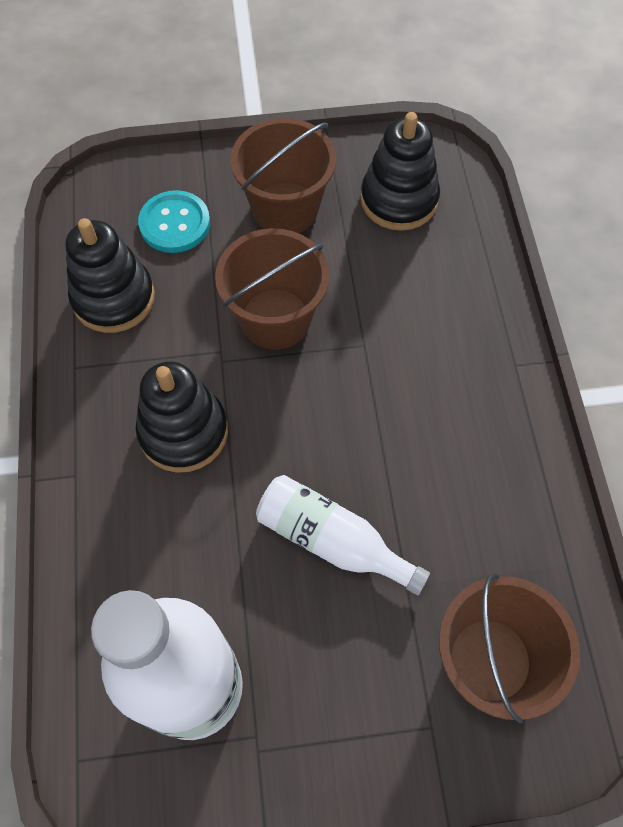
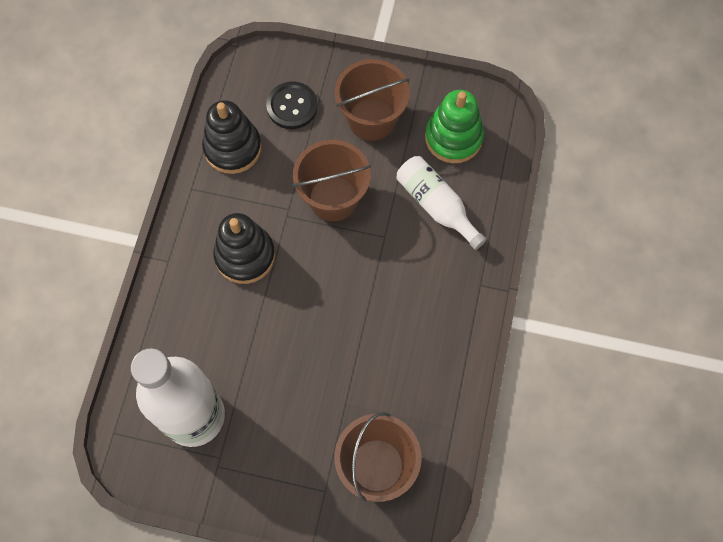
camera: 20 degrees right, 5 degrees up
(175, 223) = (292, 106): turquoise button -> black button
(331, 540) = (311, 358): white bottle -> white bottle (436, 205)
(399, 200) = (453, 138): black stacking toy -> green stacking toy

